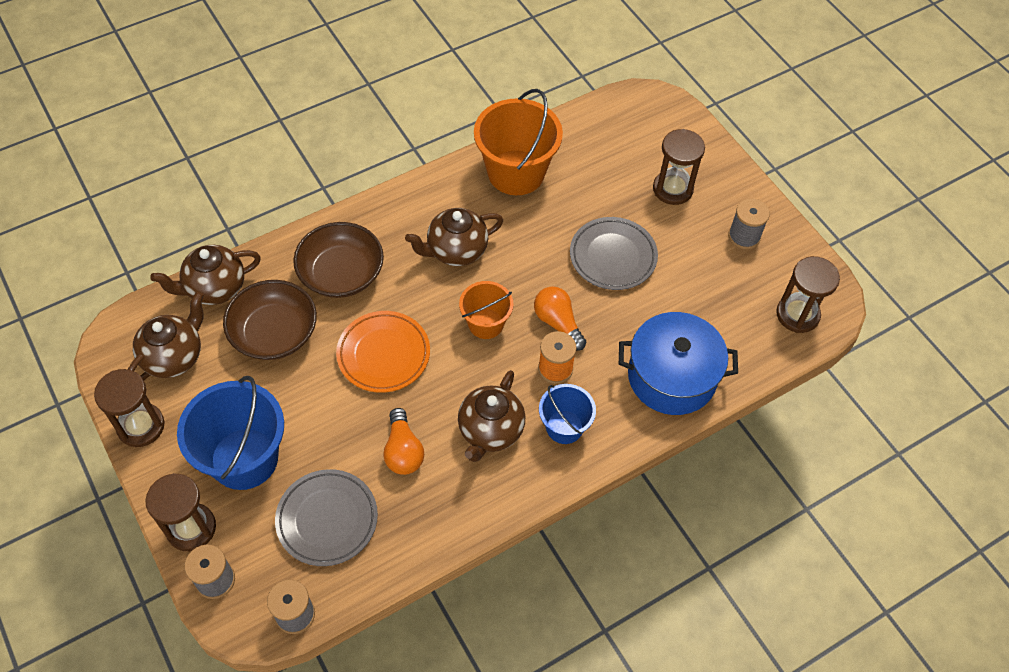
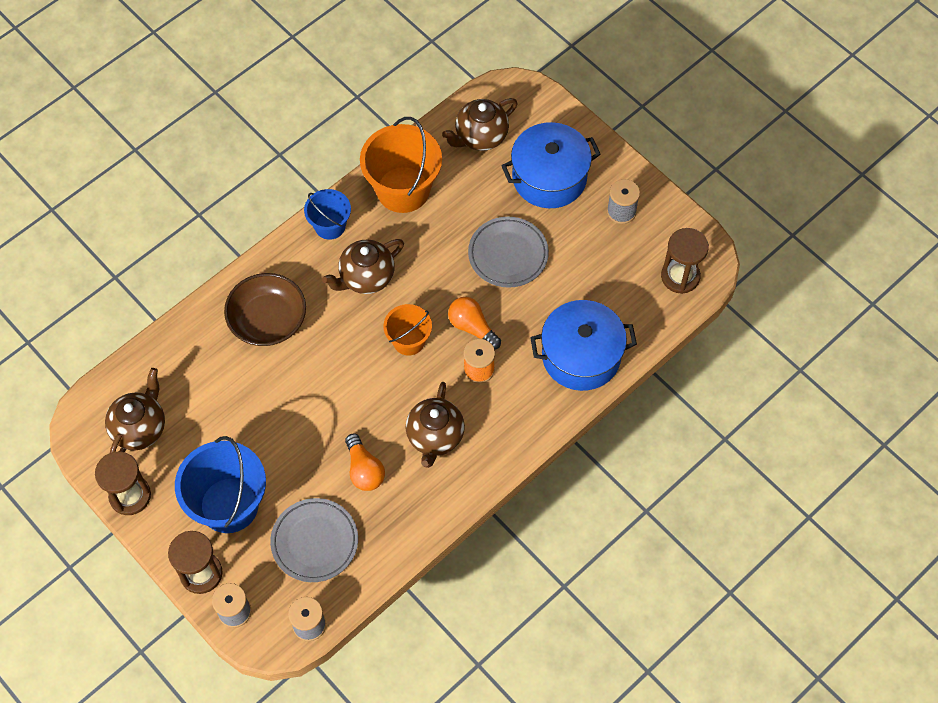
camera: 10 degrees left, 5 degrees up
(214, 288) = (157, 358): brown teapot -> brown teapot (480, 137)
(274, 333) = (223, 388): brown bowl -> none
(383, 354) = (325, 387): orange plate -> none
(564, 427) = (497, 420): blue bucket -> blue bucket (330, 226)
(672, 189) = (549, 177): brown hourglass -> blue pot

